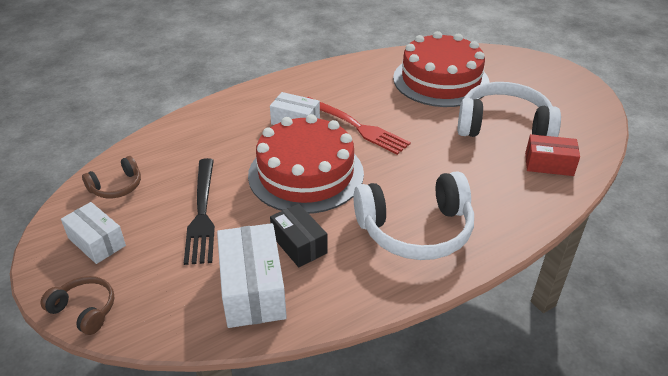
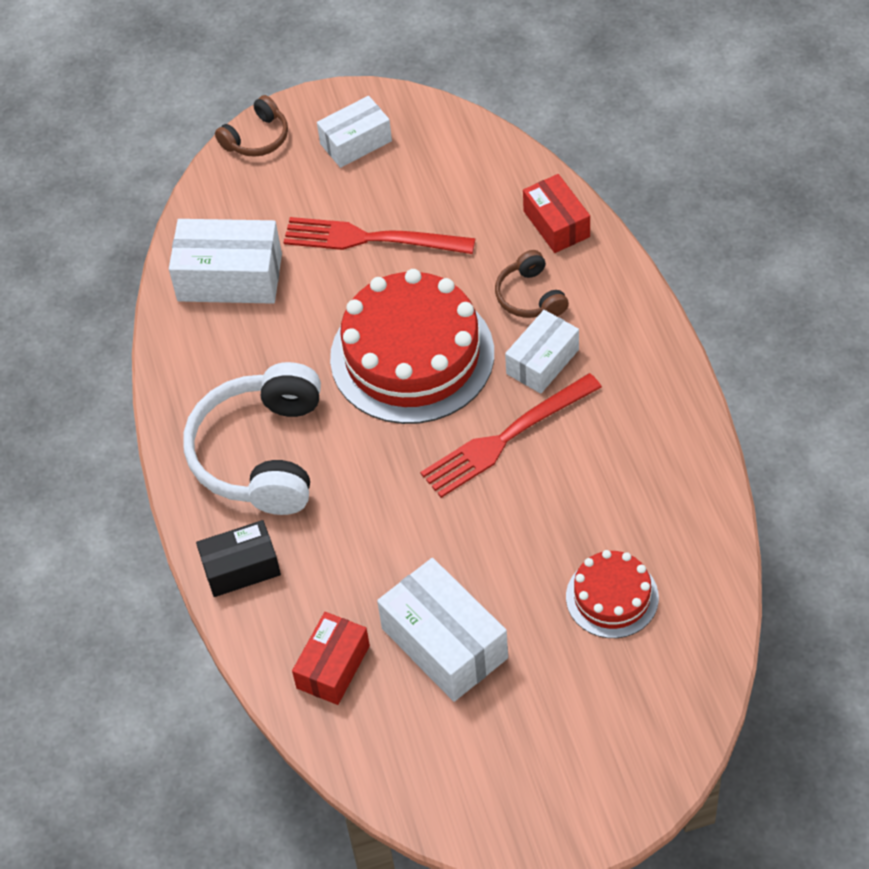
camera: 110 degrees right, 15 degrees up
(116, 186) = (452, 156): brown headphones -> brown headphones (530, 296)
(182, 131) = (556, 224): none -> red box
(202, 213) = (370, 239): black fork -> red fork
(299, 244) = (281, 328): black box -> black box (241, 568)
(440, 80) = (612, 597): red cake -> red cake, size x0.52
(504, 127) = (444, 643): white headphones -> white box

